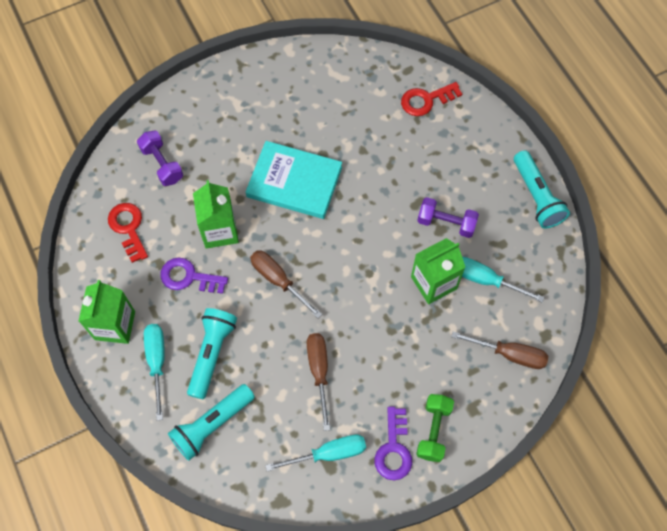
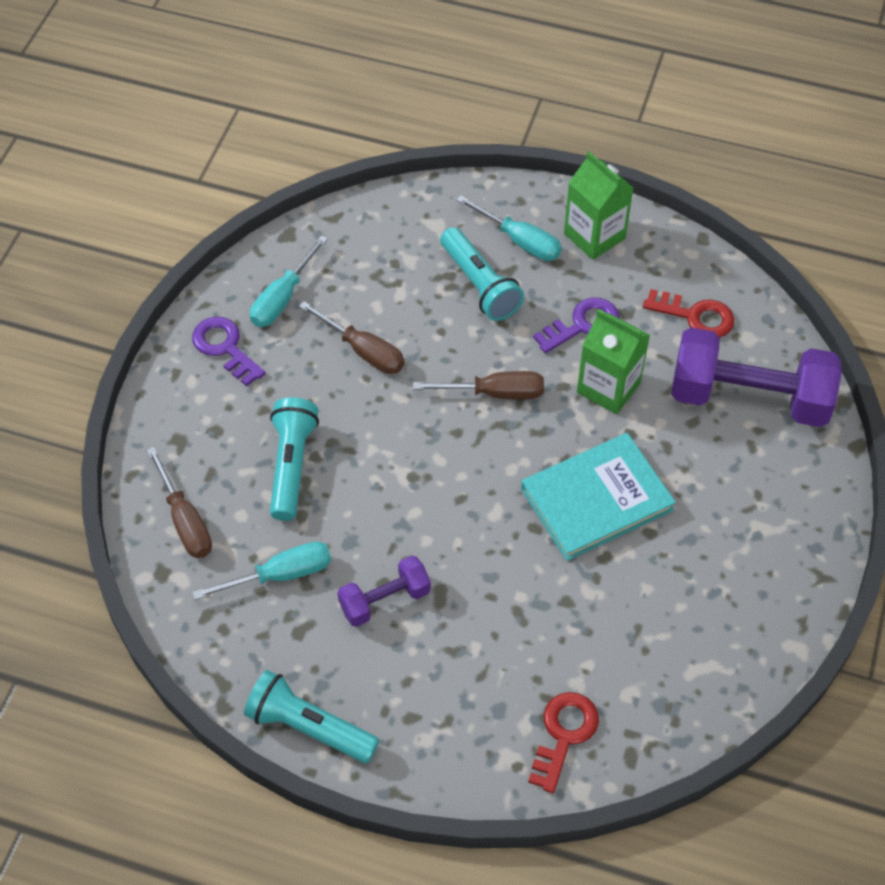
camera: 135 degrees right, 10 degrees down
(162, 164) = (749, 398): purple dumbbell -> purple dumbbell, size x1.93
(212, 425) = (412, 237): turquoise flashlight -> turquoise flashlight (292, 465)
(433, 283) = (334, 524): green carton -> none
(433, 431) = (201, 391): green dumbbell -> none
(509, 354) = (185, 521): brown screwdriver -> brown screwdriver turned 90 degrees counterclockwise

